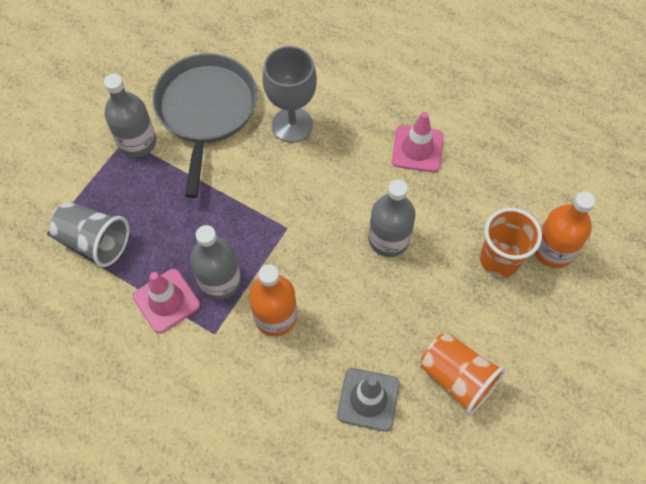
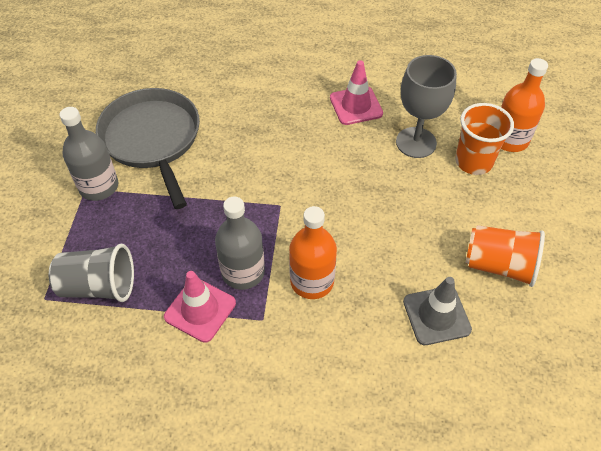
camera: 25 degrees left, 10 degrees down
(292, 125) = (238, 124): grey goblet -> grey goblet (416, 142)
(388, 239) = (374, 181): grey bottle -> none

